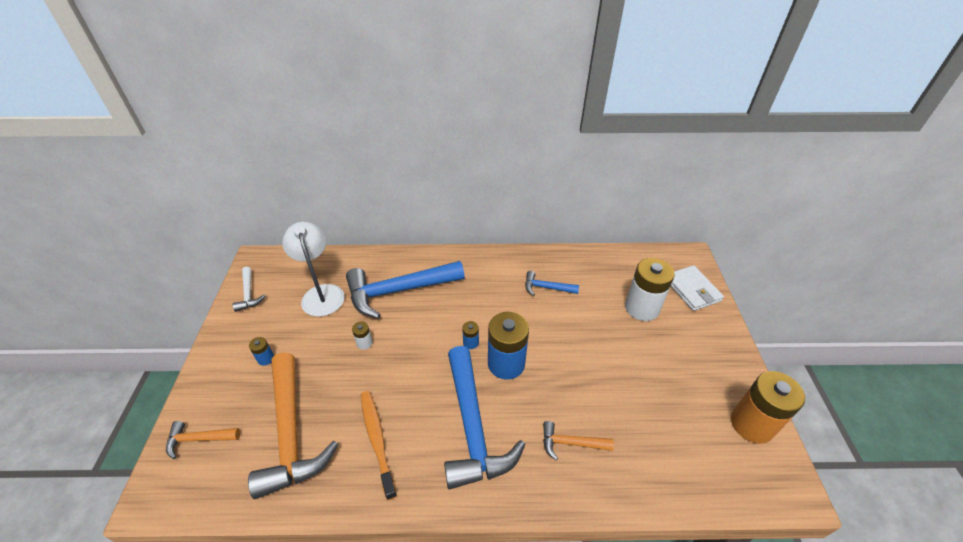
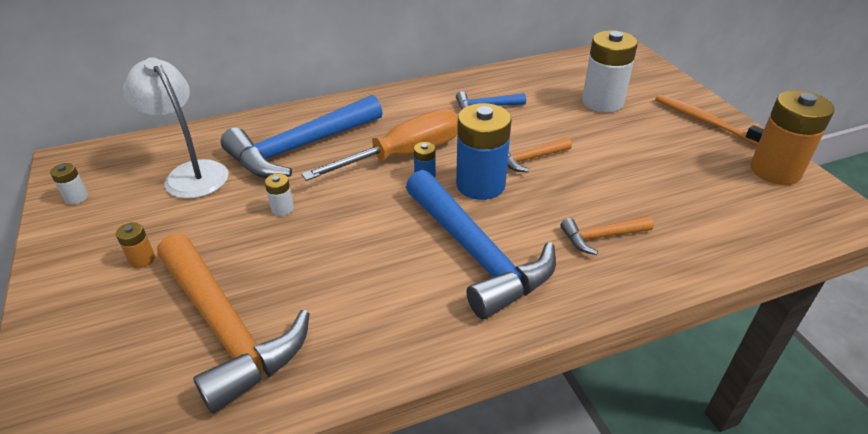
camera: 20 degrees left, 5 degrees down
(199, 439) = (78, 377): orange hammer -> orange hammer (530, 159)
(249, 294) = (76, 197): white hammer -> white battery
(266, 358) = (142, 259): blue battery -> orange battery
(377, 440) = (358, 301): orange toothbrush -> orange toothbrush (705, 122)
(466, 318) = (405, 155): none -> orange screwdriver
(692, 290) = (644, 76): white wallet -> none

